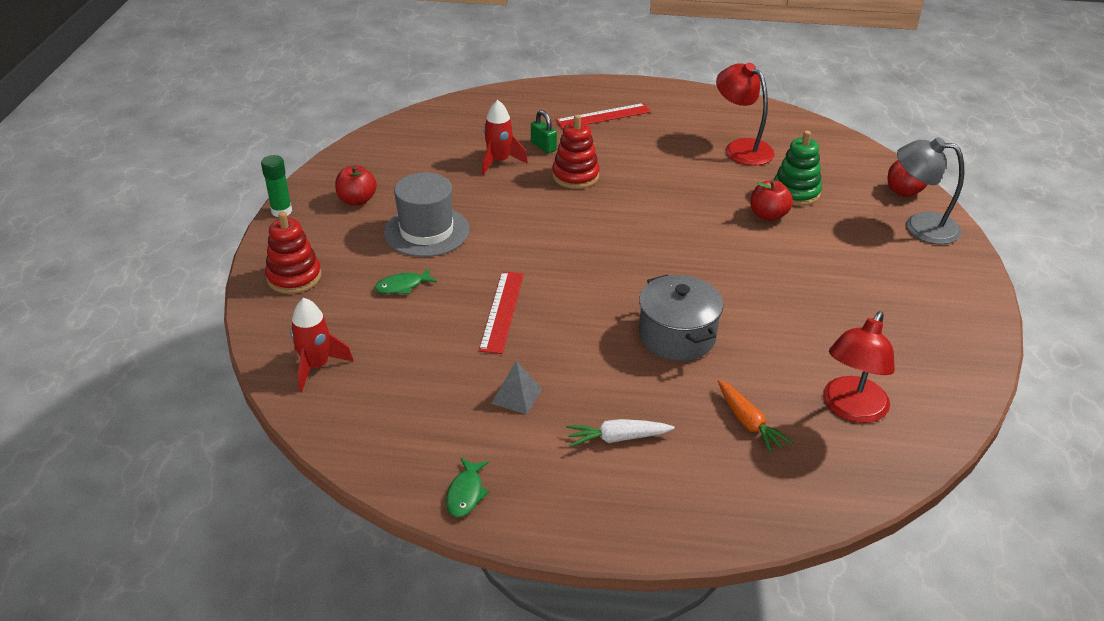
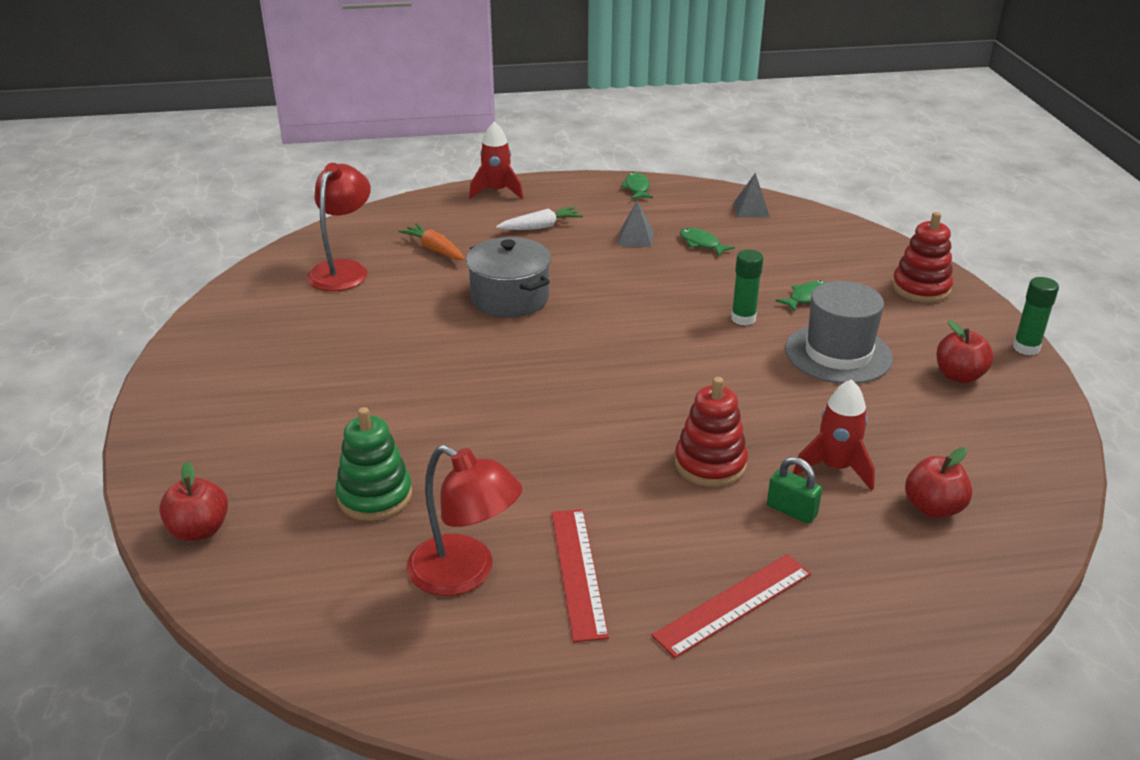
camera: 165 degrees right, 5 degrees down
(316, 366) = (816, 232): red rocket -> red rocket (497, 192)
(355, 418) = (751, 210): none -> grey pyramid
(450, 373) = (701, 243): none -> green fish
(476, 275) = (743, 318): none -> green glue stick
(502, 311) = (691, 292): red ruler -> red ruler (578, 572)
(768, 215) = (417, 449): red apple -> red apple (933, 508)
(920, 226) = (198, 470): grey lamp -> none

